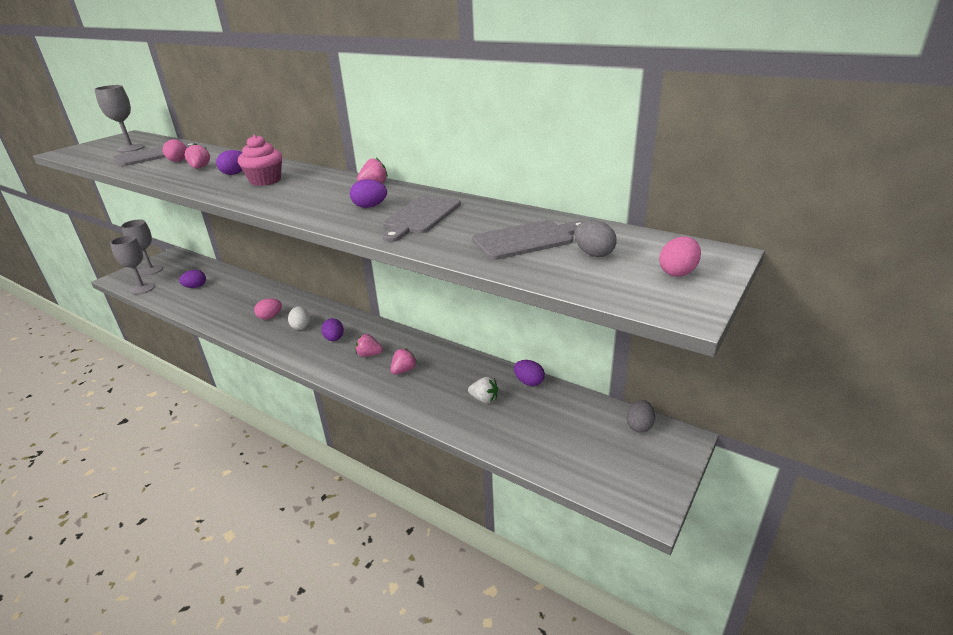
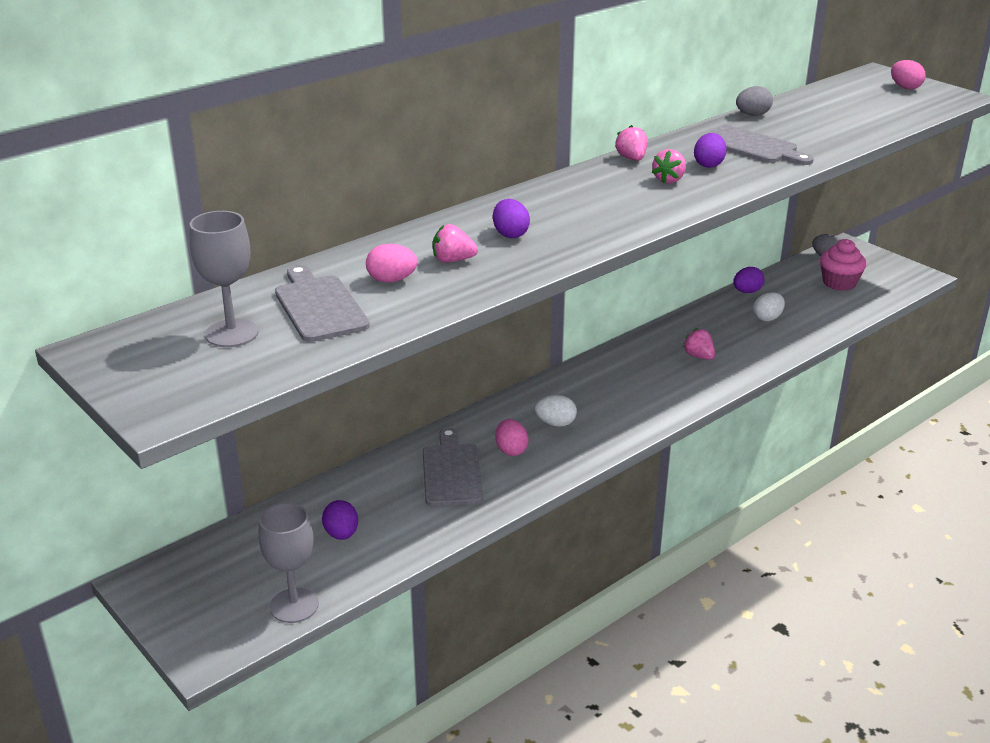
camera: 75 degrees left, 0 degrees up
(151, 270) = (205, 604): grey goblet -> none
(265, 180) = (564, 215): pink cupcake -> pink cupcake (839, 283)
(334, 339) = (604, 398): purple egg -> none
(369, 354) = (655, 375): pink strawberry -> pink strawberry (669, 180)
(484, 399) = (767, 318): white strawberry -> white egg
(527, 239) = (828, 117): grey cutting board -> grey cutting board (451, 472)
(593, 254) = (865, 102): grey egg -> grey egg (752, 115)

